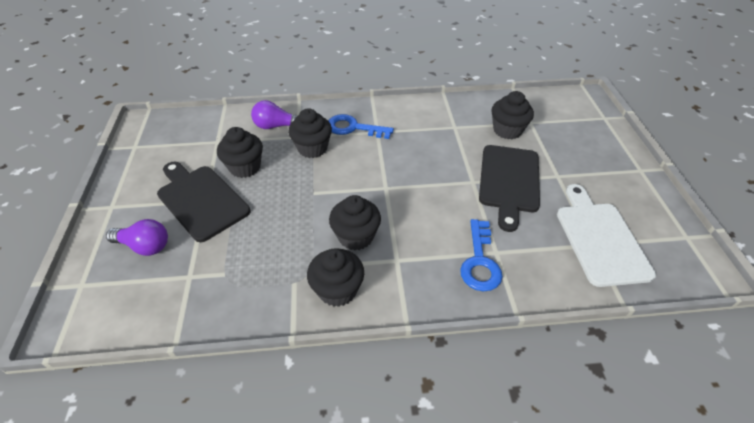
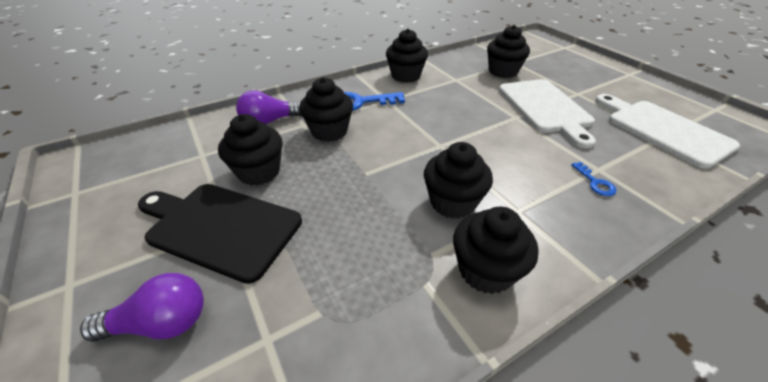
camera: 25 degrees left, 5 degrees down
(412, 110) = (405, 76): none -> black cupcake
(480, 261) = (595, 182): blue key -> blue key, size x0.51
(509, 181) = (545, 108): black cutting board -> white cutting board

